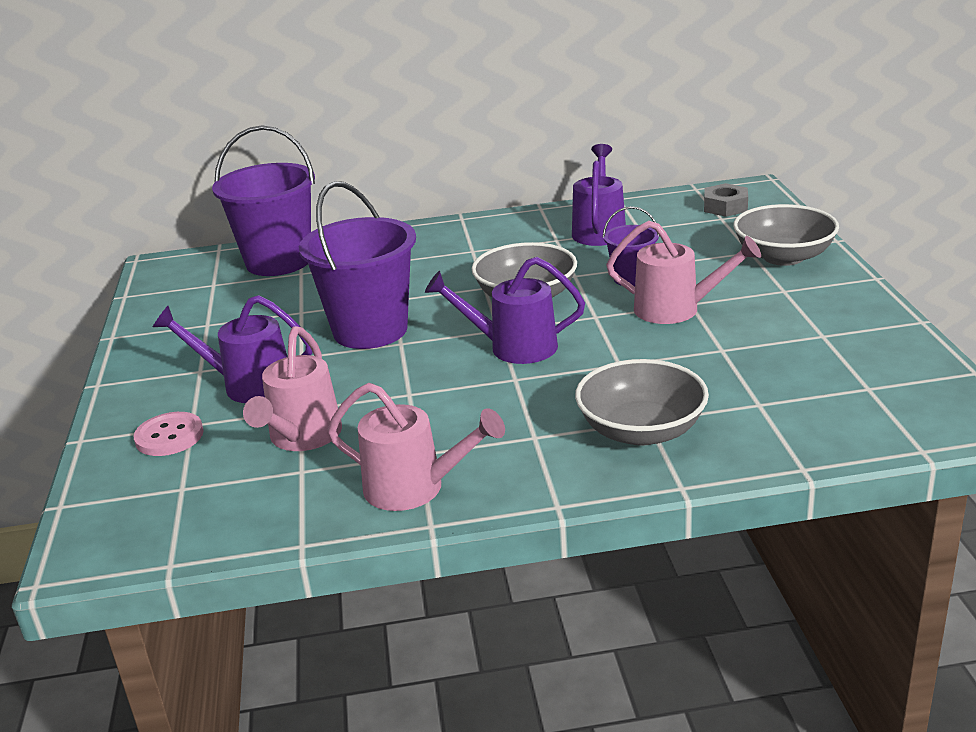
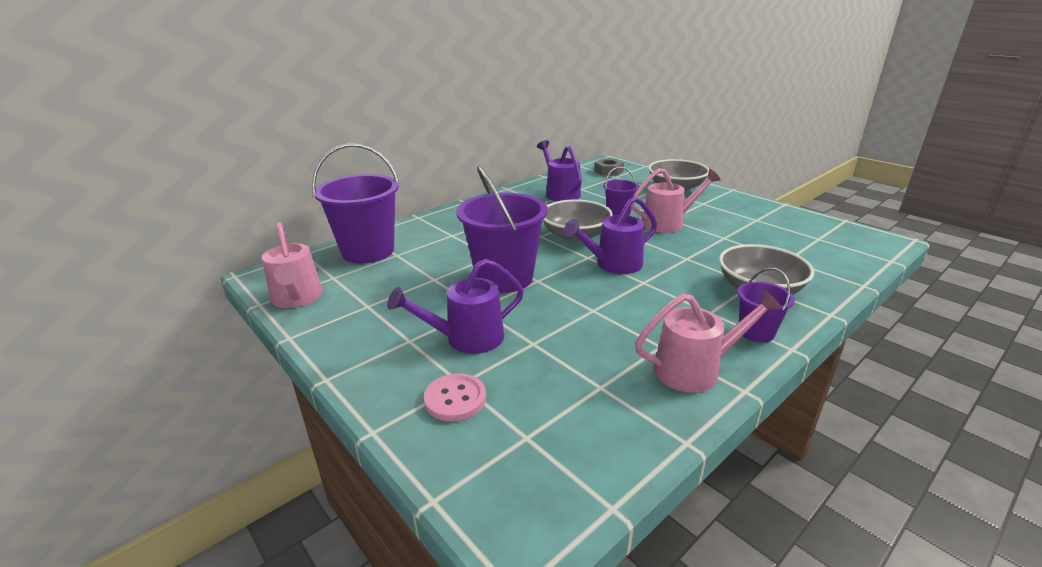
camera: 35 degrees left, 0 degrees up
(301, 438) = (565, 363): pink watering can -> pink watering can (297, 299)
(547, 475) = (756, 332): none -> purple bucket

